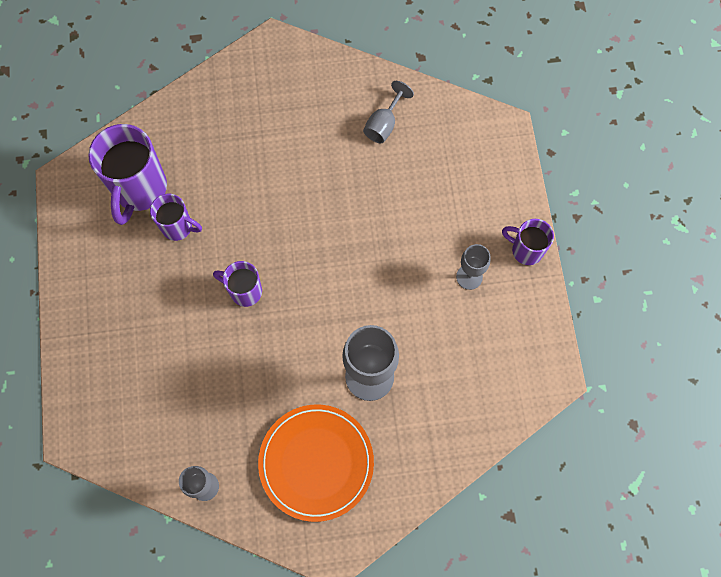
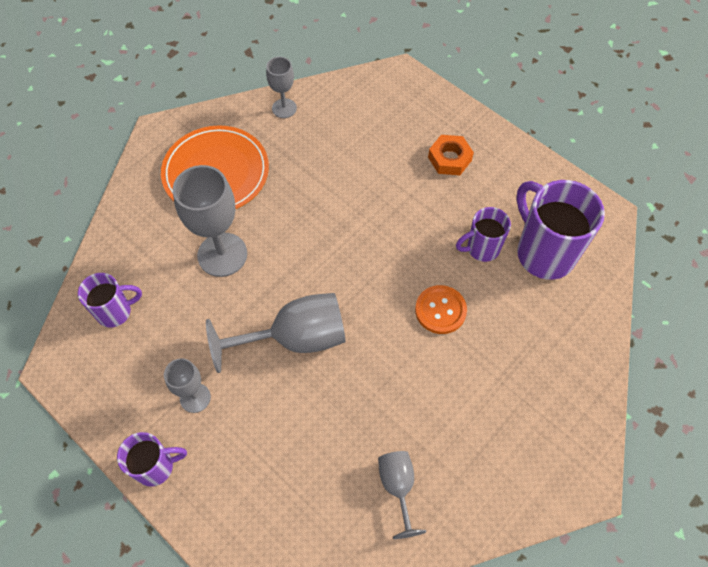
camera: 140 degrees right, 10 degrees down
(122, 319) = (449, 159): none -> orange nut
(244, 291) = (379, 242): purple mug -> purple mug (115, 312)
(252, 207) = (440, 310): none -> orange button
(369, 265) = (295, 338): none -> grey goblet

